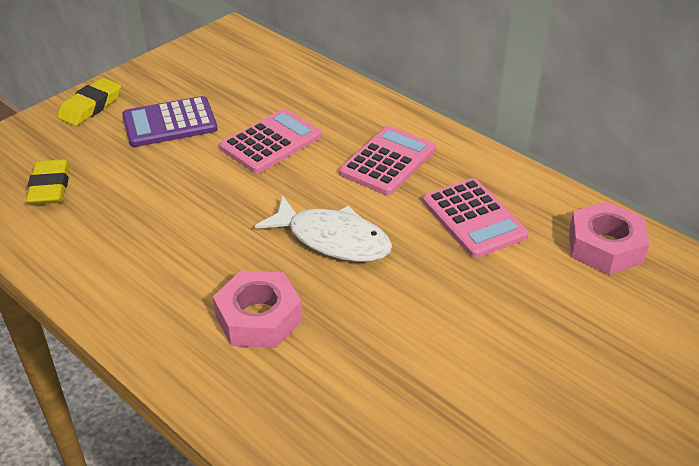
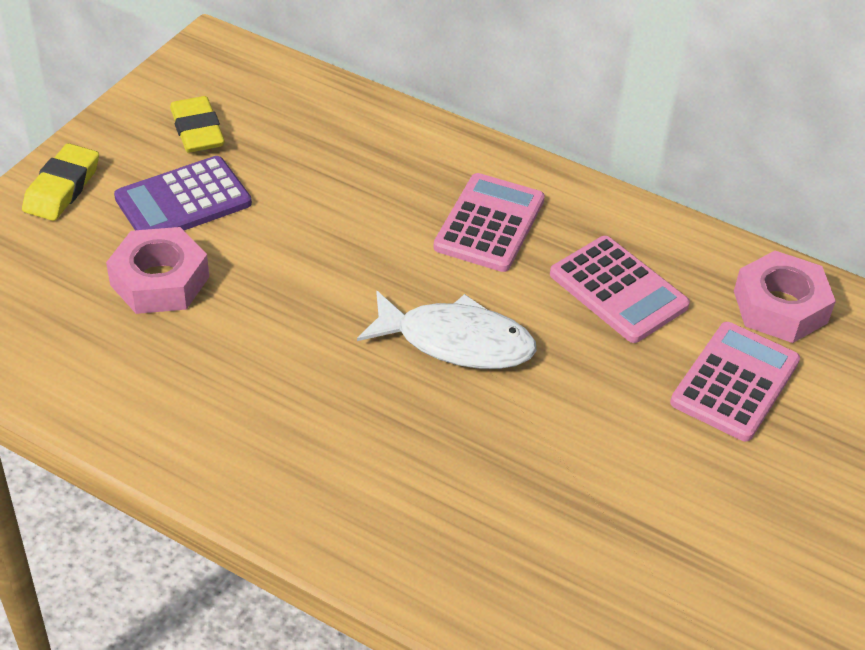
camera: 15 degrees left, 5 degrees up
(50, 187) = (59, 317): yellow eraser -> yellow eraser (197, 130)
(259, 318) = (402, 459): pink nut -> pink nut (160, 281)
(271, 142) = (330, 213): pink calculator -> pink calculator (734, 382)

